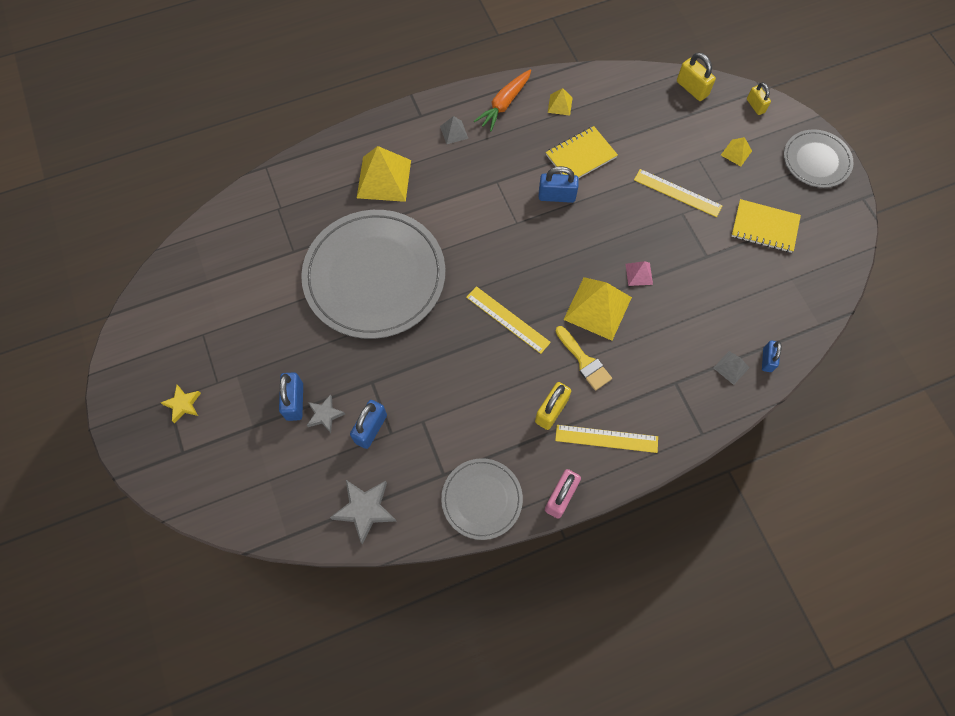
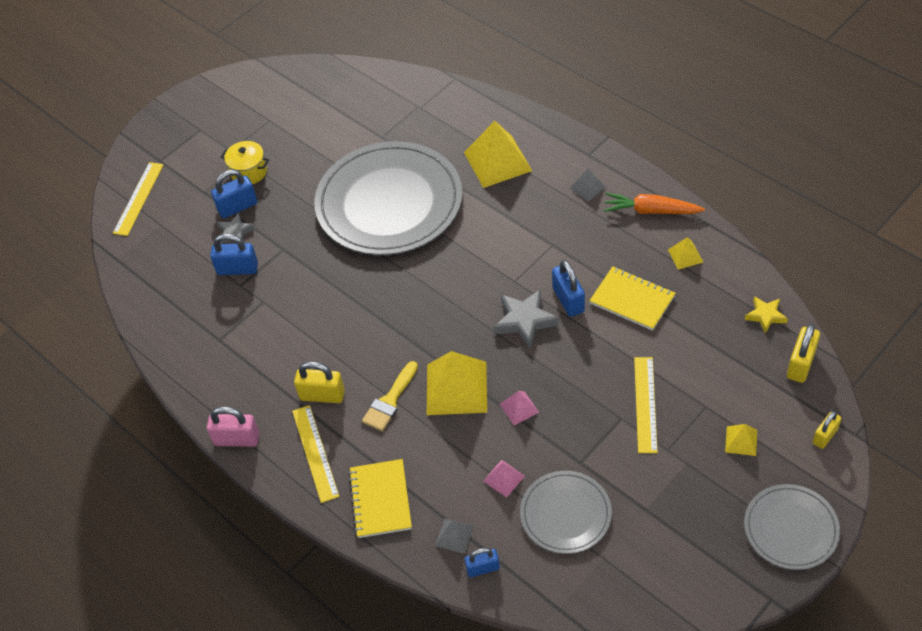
camera: 70 degrees right, 15 degrees down
(183, 404) = (200, 140): yellow star -> yellow star (765, 316)
(257, 376) = (249, 172): none -> yellow pot
(365, 509) = (161, 299): grey star -> grey star (525, 321)
(481, 499) = (207, 378): grey plate -> grey plate (565, 514)
(508, 319) = (401, 320): yellow ruler -> yellow ruler (138, 198)
(696, 312) = (504, 478): none -> pink pyramid
(764, 227) = (656, 506): yellow notebook -> yellow notebook (380, 500)

